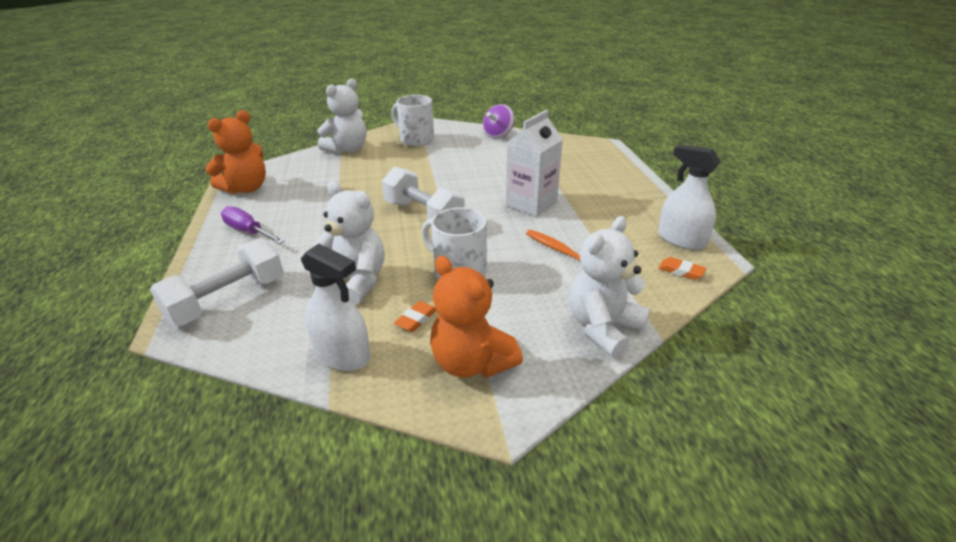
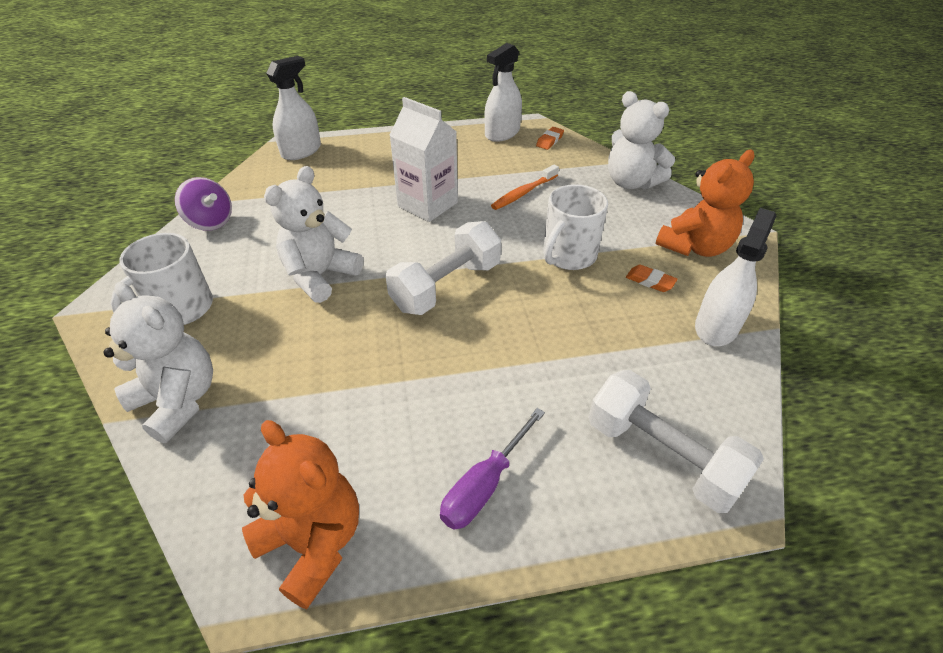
camera: 90 degrees left, 10 degrees up
(355, 282) = (598, 333): white teddy bear -> white teddy bear (320, 276)
(598, 150) = (301, 151): none -> white spray bottle

